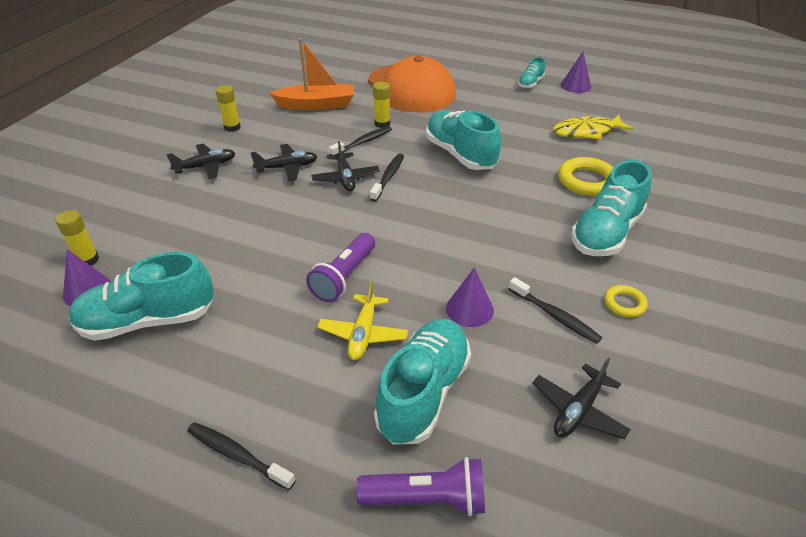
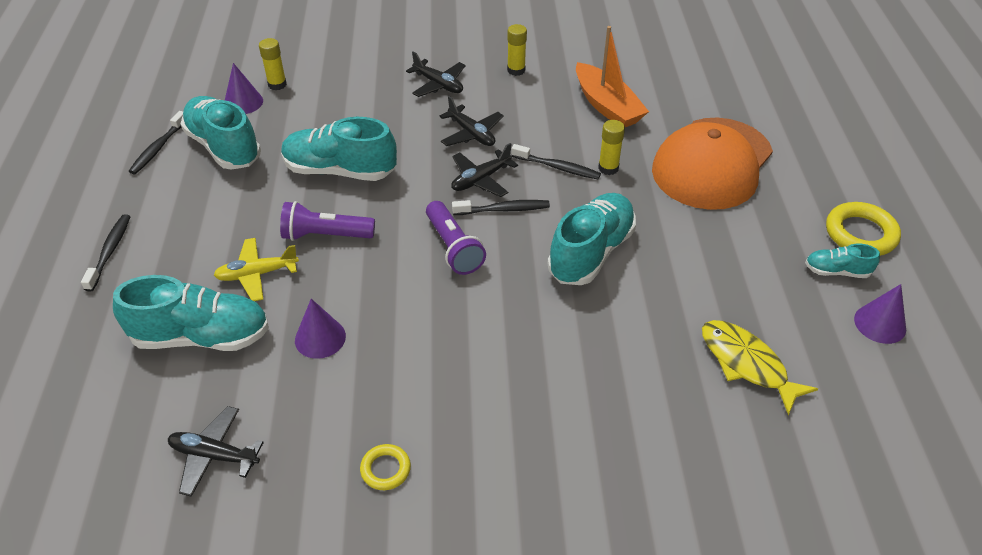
camera: 65 degrees right, 5 degrees up
(427, 499) = (94, 373): purple flashlight -> purple flashlight (453, 248)
(555, 316) = (338, 409): black toothbrush -> black toothbrush (158, 148)
(586, 181) = (616, 388): yellow ring -> yellow ring (860, 234)
(606, 233) = (511, 429): turquoise shoe -> turquoise shoe (340, 171)

